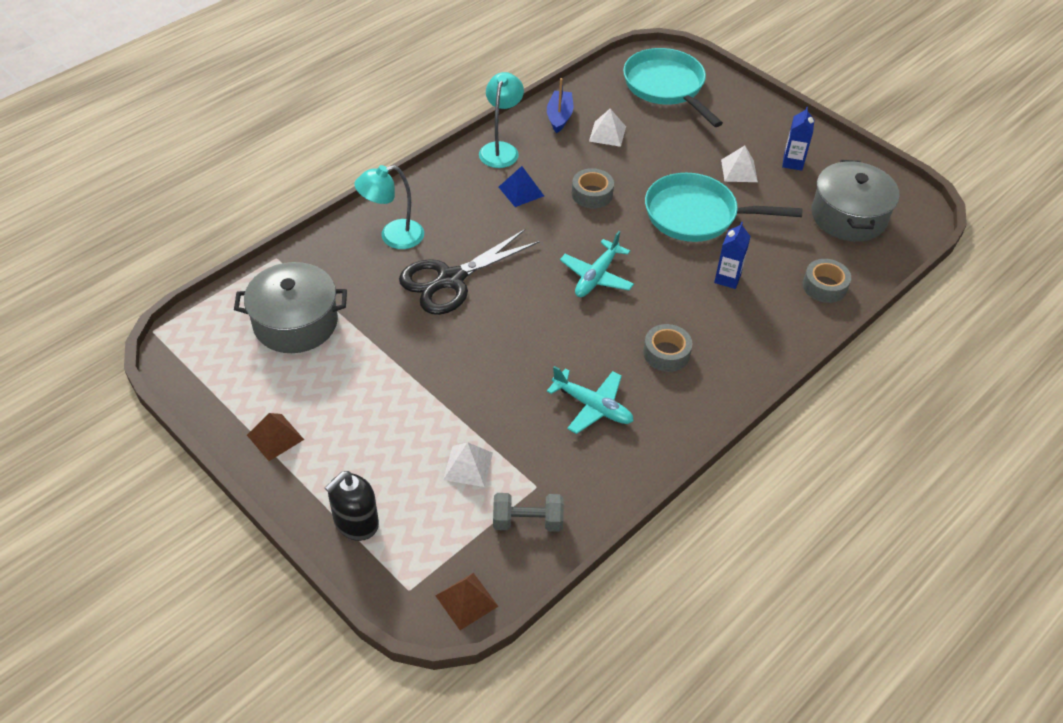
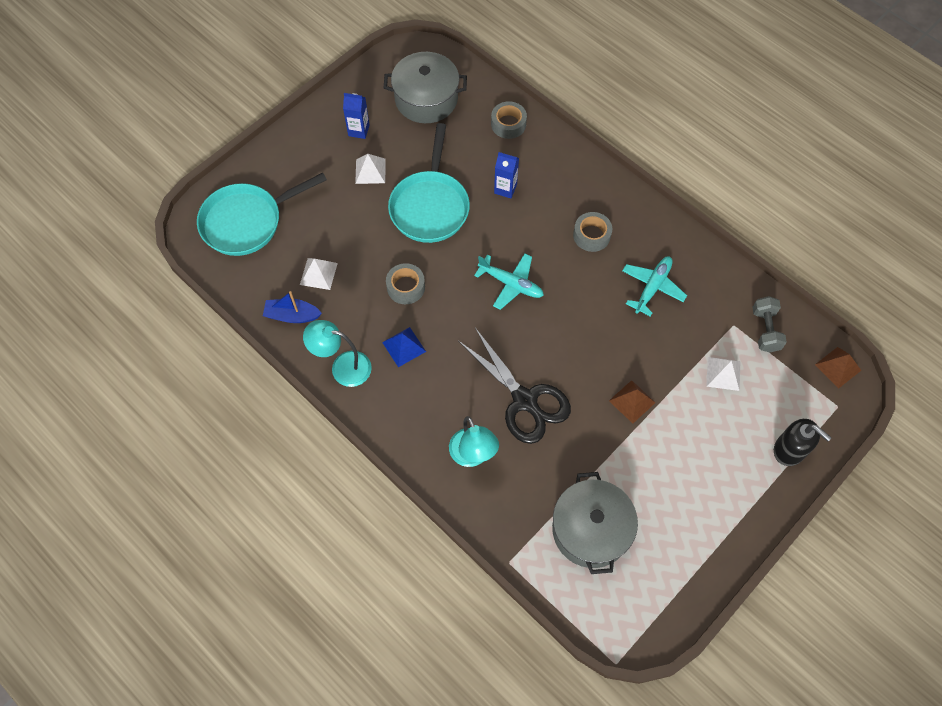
camera: 90 degrees left, 15 degrees up
(275, 437) = (720, 525): brown pyramid -> brown pyramid (632, 401)

